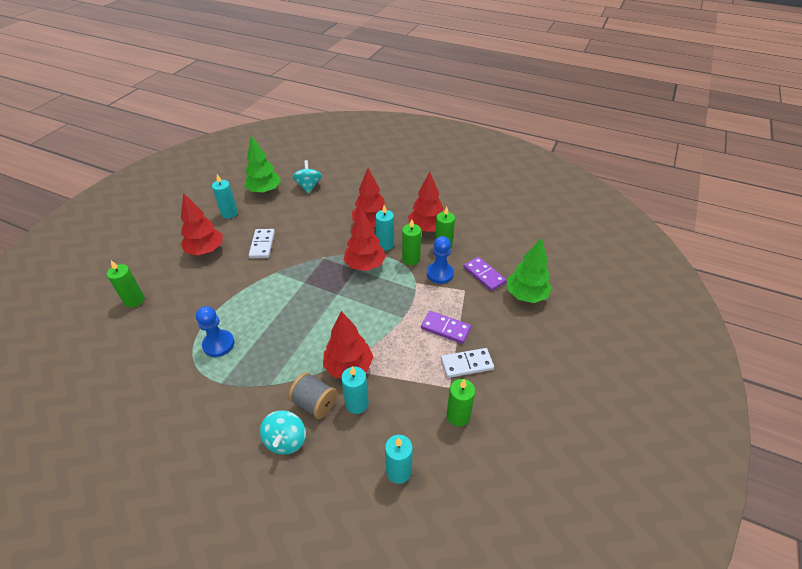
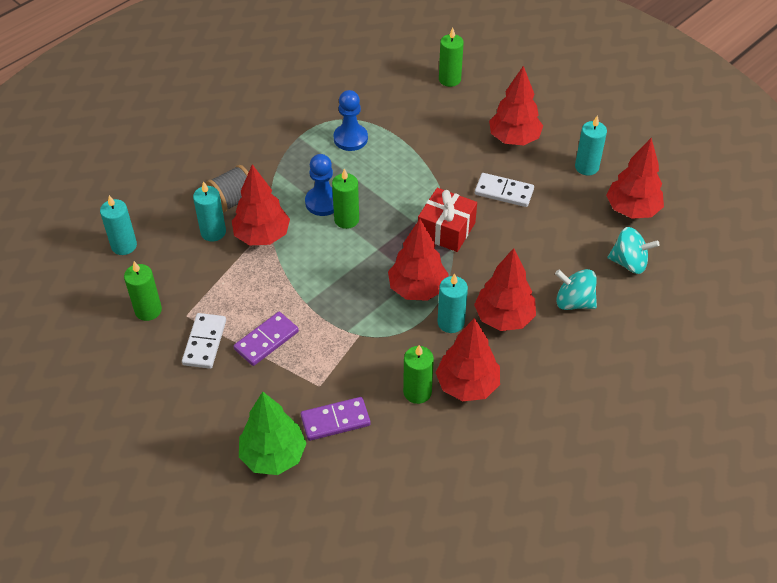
camera: 110 degrees right, 5 degrees up
(264, 191) = (632, 210): green tree -> red tree
(286, 440) = (206, 173): turquoise spinning top -> turquoise spinning top (574, 302)
(307, 264) = (446, 230): none -> red gift
(411, 259) = (407, 344): green candle -> green candle (346, 219)
(440, 274) = (363, 368): blue pawn -> blue pawn (323, 202)

